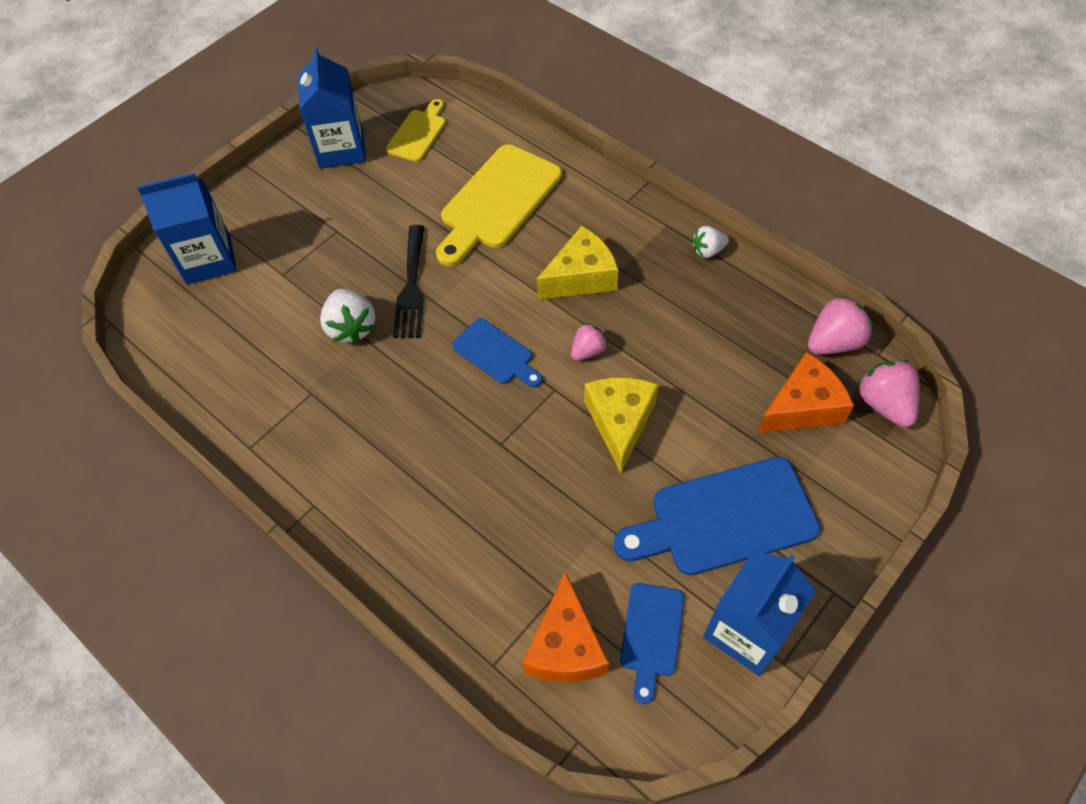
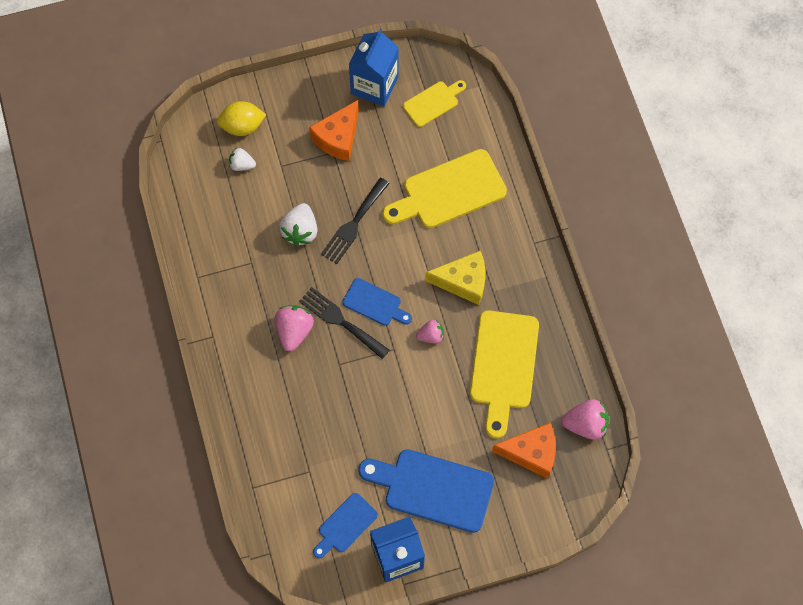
camera: 30 degrees right, 10 degrees up
(208, 259) = (242, 126): blue carton -> yellow lemon
(468, 395) = (341, 321): none -> black fork
(496, 354) = (374, 303): blue cutting board -> blue cutting board turned 45 degrees counterclockwise
(565, 646) = (296, 502): orange cheese -> orange cheese (338, 138)
(620, 422) = (416, 394): yellow cheese -> none
(694, 335) = (503, 366): none -> yellow cutting board
(708, 251) = (558, 312): white strawberry -> white strawberry (242, 165)
(884, 404) = (582, 482): pink strawberry -> pink strawberry (294, 331)

